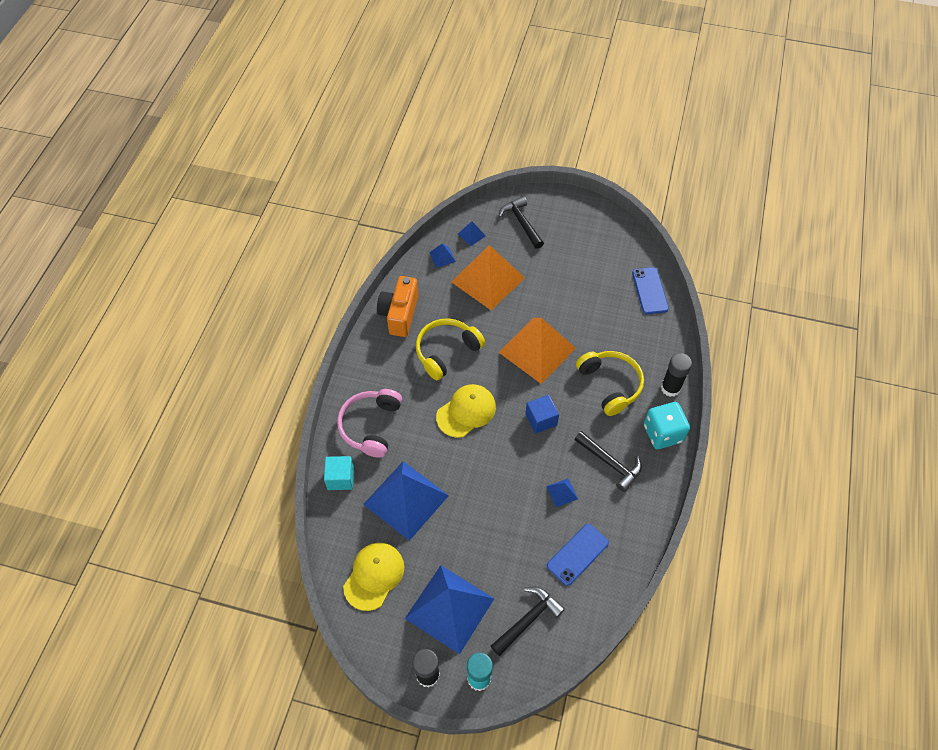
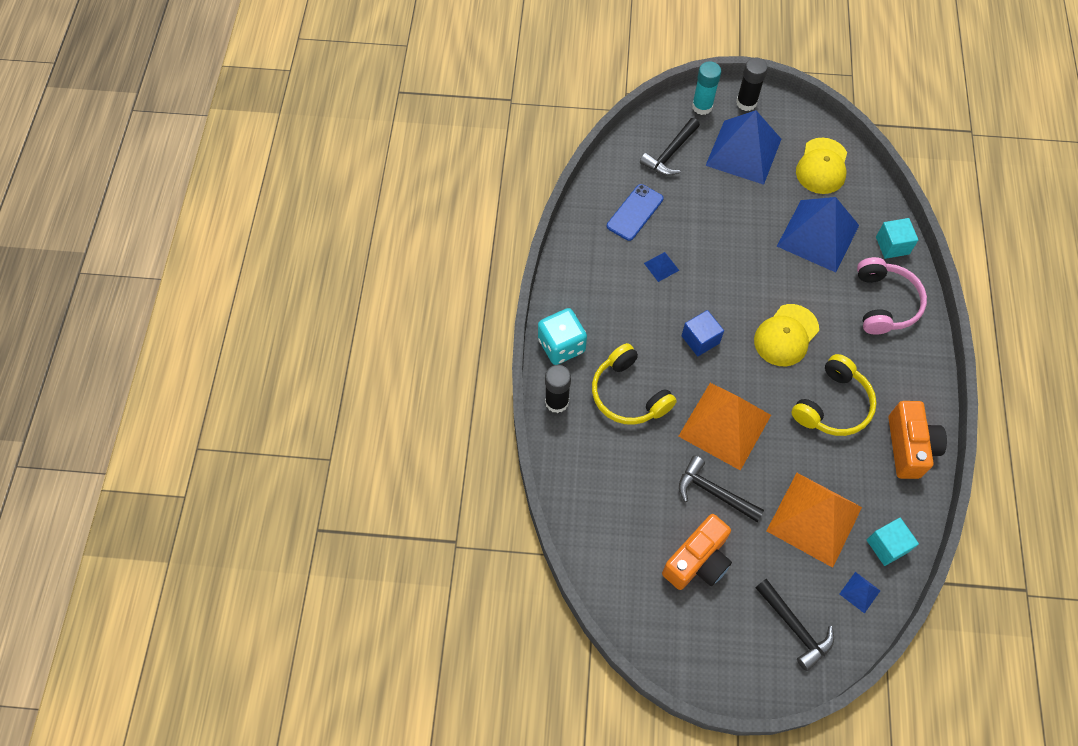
camera: 170 degrees right, 5 degrees up
(442, 257) = (887, 546): blue pyramid -> turquoise cube
(578, 267) = (698, 561): none -> orange camera
(610, 463) = (615, 303): black hammer -> black hammer (713, 492)
(649, 291) = (595, 538): blue phone -> none

